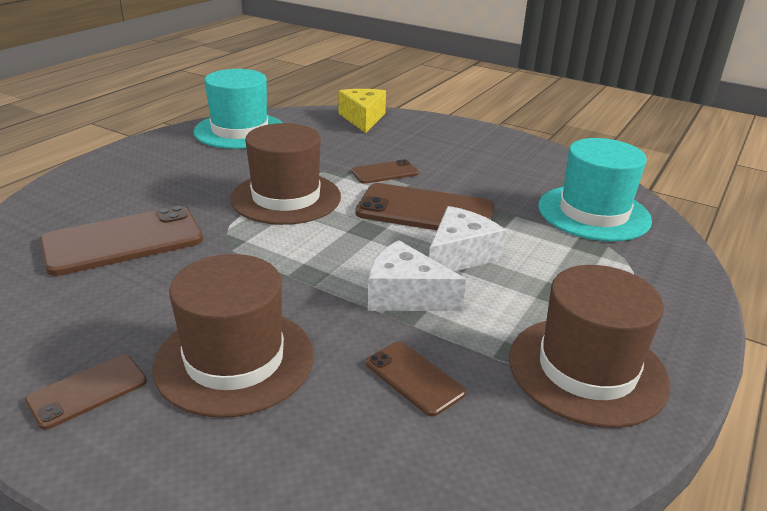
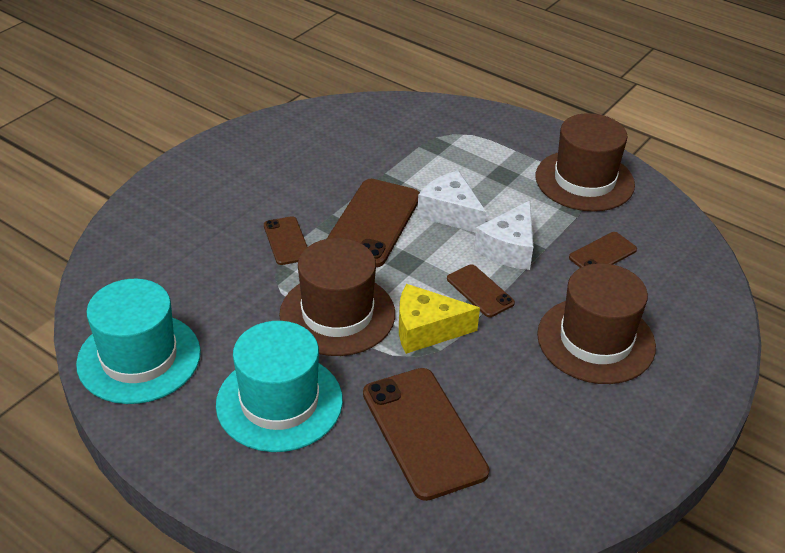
camera: 85 degrees left, 10 degrees up
(87, 391) = (640, 417): brown phone -> brown phone (480, 291)
(363, 118) = (127, 246): yellow cheese -> yellow cheese (426, 330)
(593, 213) = (383, 131): turquoise hat -> turquoise hat (279, 402)

